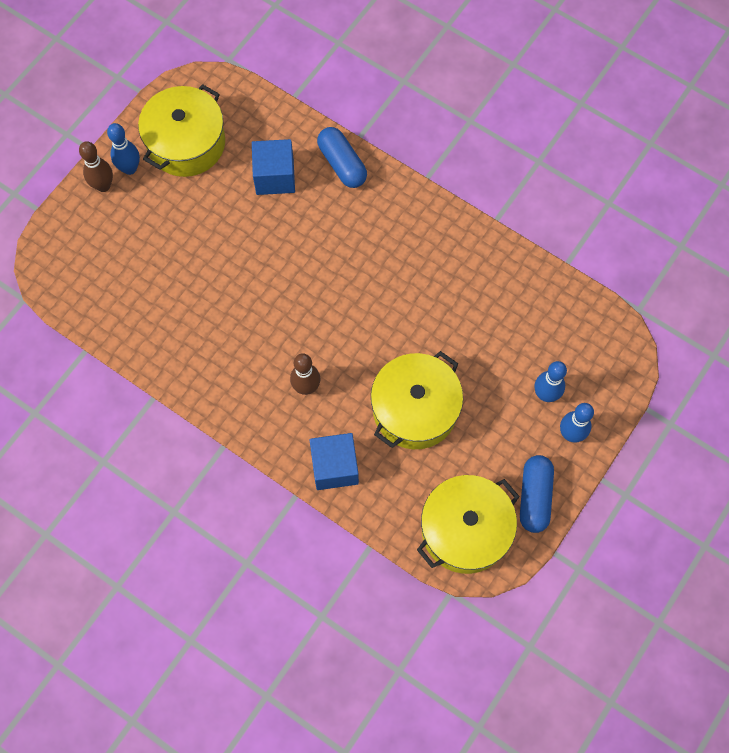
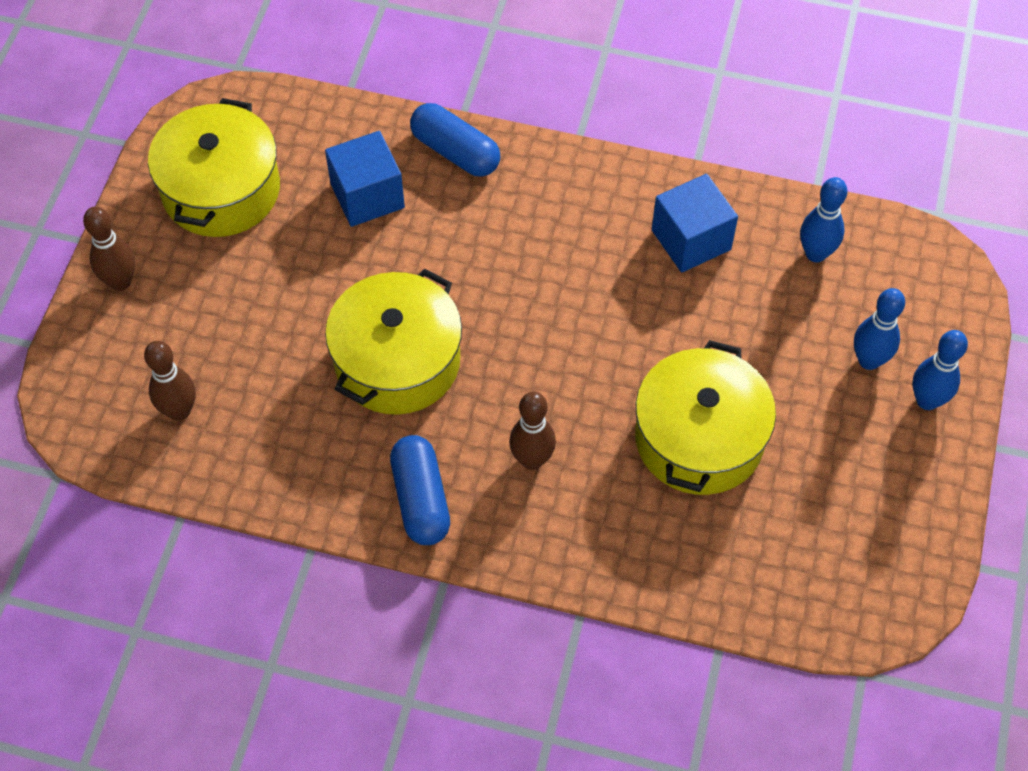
camera: 20 degrees left, 10 degrees down
(108, 283) = (179, 411): none -> brown bowling pin
(130, 168) = (151, 247): blue bowling pin -> blue bowling pin (815, 253)
(334, 467) = (620, 555): blue cube -> blue cube (691, 240)
(465, 530) = (843, 578): yellow pot -> yellow pot (397, 361)
(534, 497) = (918, 500): blue capsule -> blue capsule (421, 499)

